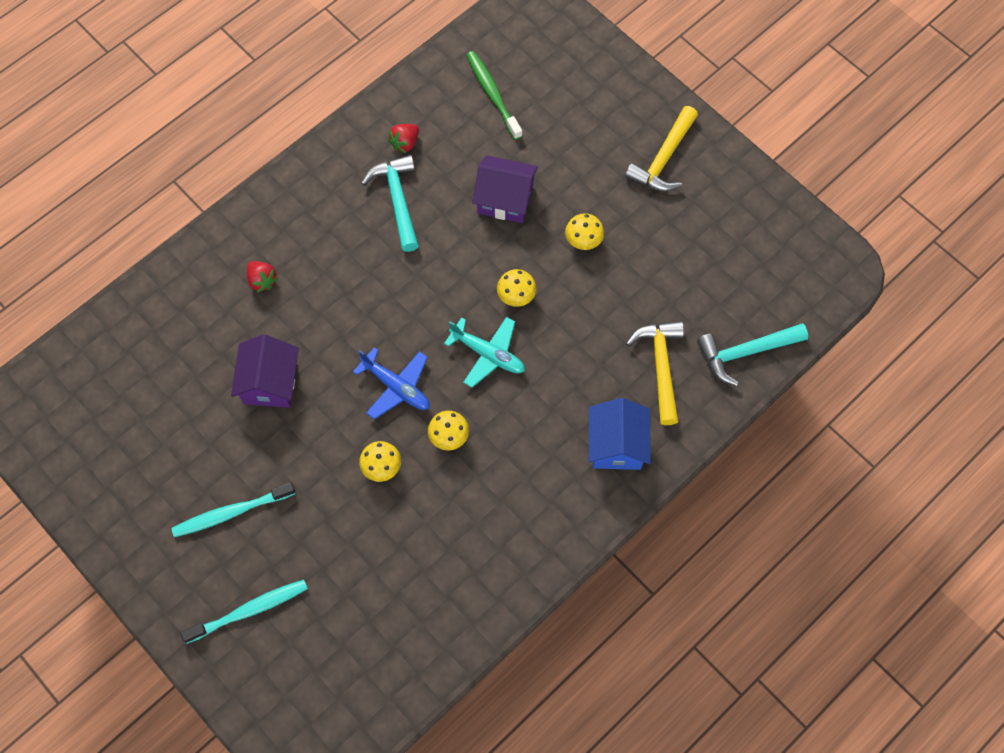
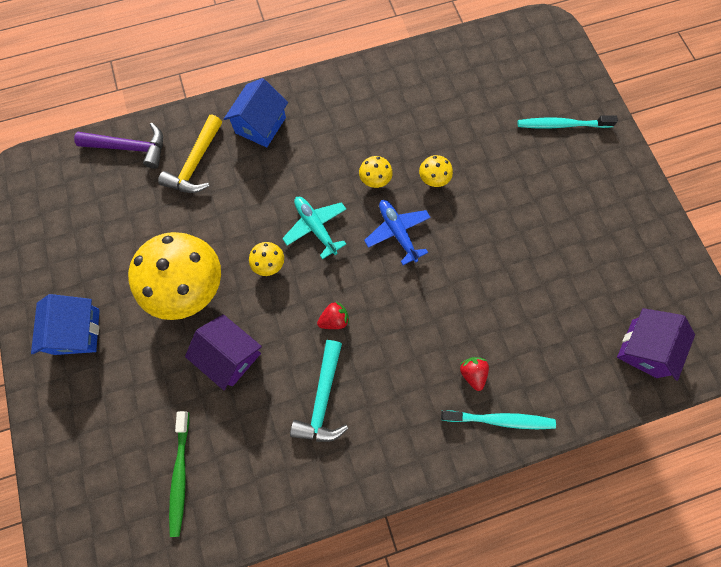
camera: 155 degrees left, 5 degrees up
(231, 512) = (556, 193): turquoise toothbrush -> turquoise toothbrush (500, 420)
(270, 383) = (495, 278): purple house -> purple house (644, 348)
(405, 143) = (288, 458): red strawberry -> red strawberry (334, 320)
(583, 240) = (189, 287): yellow mushroom -> yellow mushroom, size x2.39
(663, 159) = (77, 331): yellow hammer -> blue house
(745, 352) = (130, 148): turquoise hammer -> purple hammer

